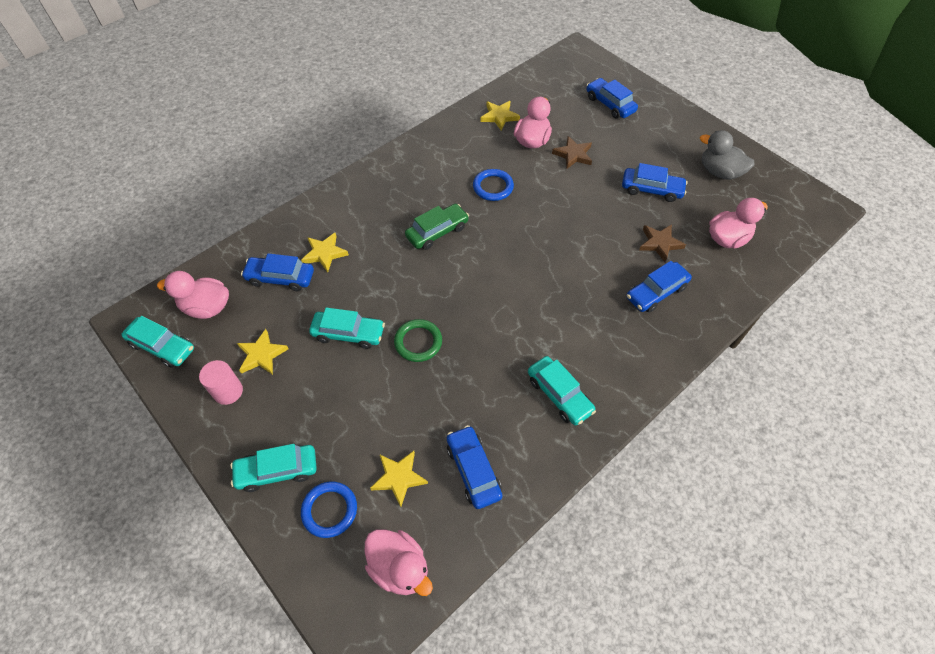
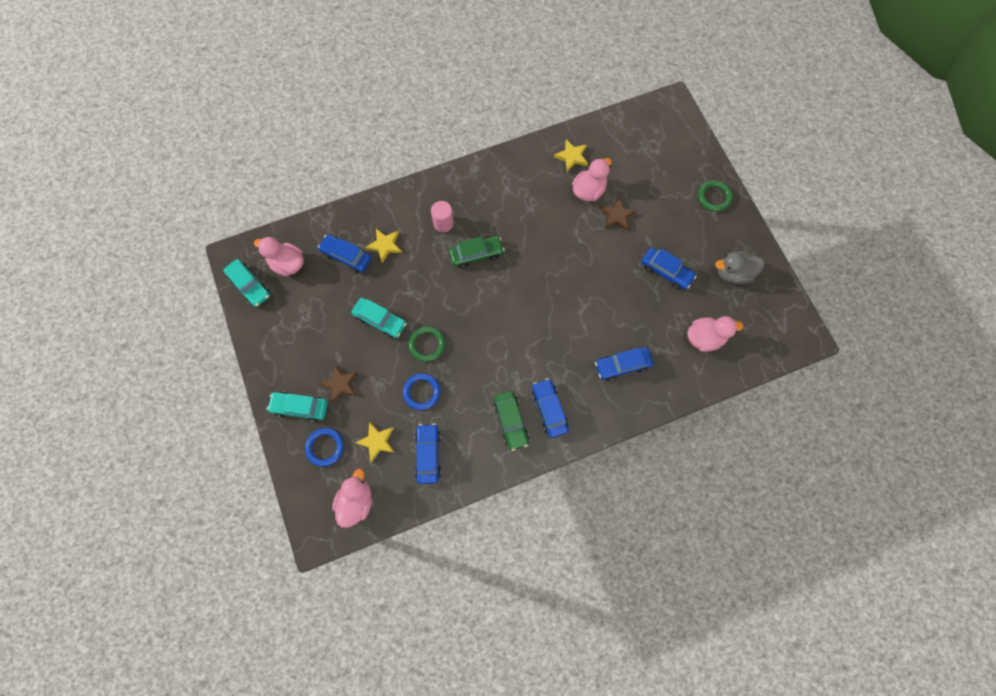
camera: 20 degrees right, 15 degrees up
(228, 391) = (284, 337): pink cylinder -> pink cylinder (443, 223)
(261, 355) = (315, 316): yellow star -> none
(399, 567) = (356, 501): pink duck -> pink duck turned 135 degrees counterclockwise
(493, 187) = (537, 226): blue ring -> blue ring (422, 392)
(559, 395) = (511, 421): turquoise car -> green car
(610, 104) = (673, 173): blue car -> blue car (549, 409)
(660, 243) = (647, 323): brown star -> brown star (340, 384)
(661, 113) = (714, 197): none -> green ring
(719, 172) = (733, 273): grey duck -> grey duck turned 60 degrees counterclockwise

